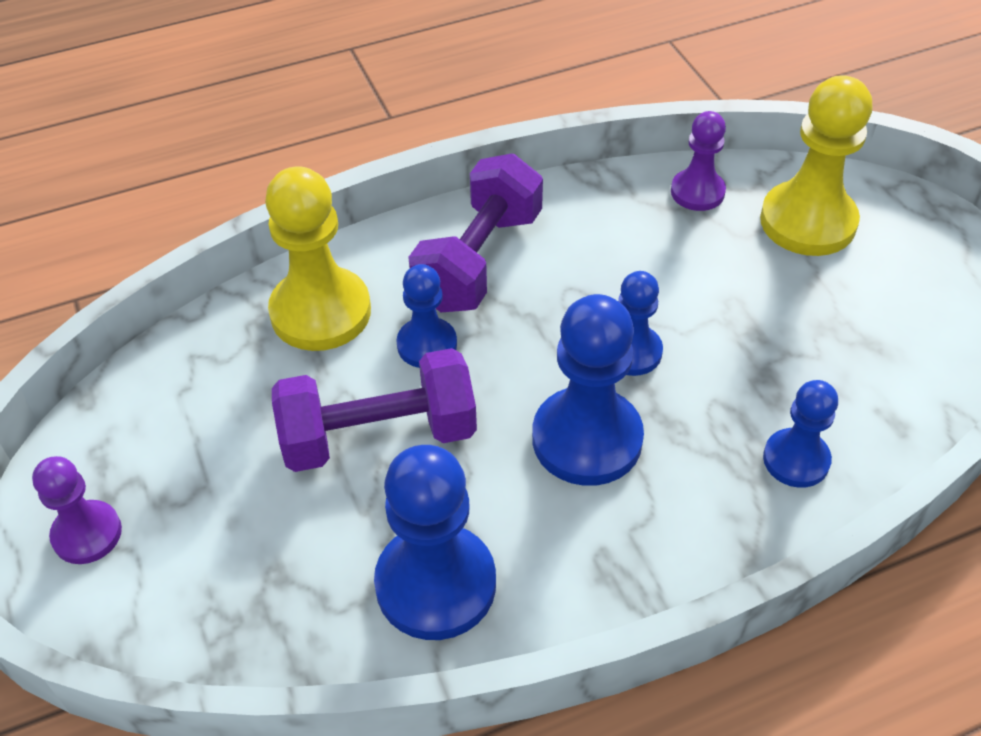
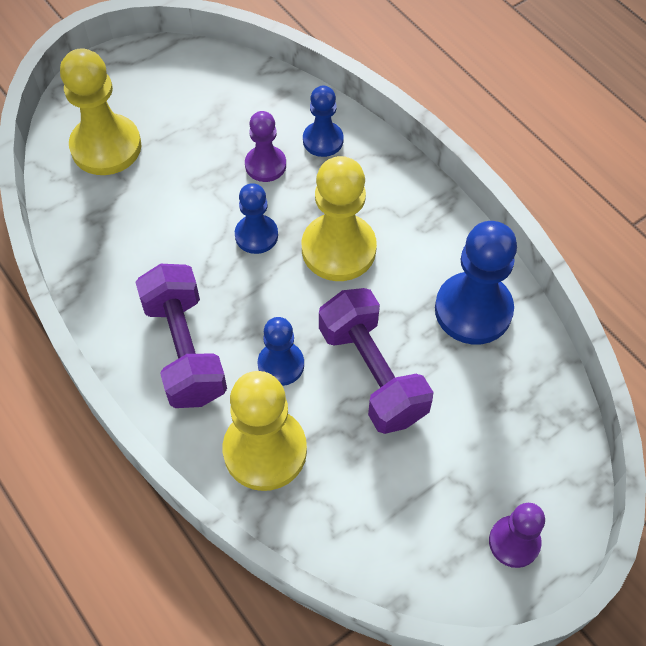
camera: 105 degrees left, 10 degrees up
(478, 260) = (184, 350): purple dumbbell -> purple dumbbell turned 60 degrees clockwise
(587, 439) = (338, 249): blue pawn -> yellow pawn
(697, 192) = (82, 216): purple pawn -> purple pawn (265, 165)

